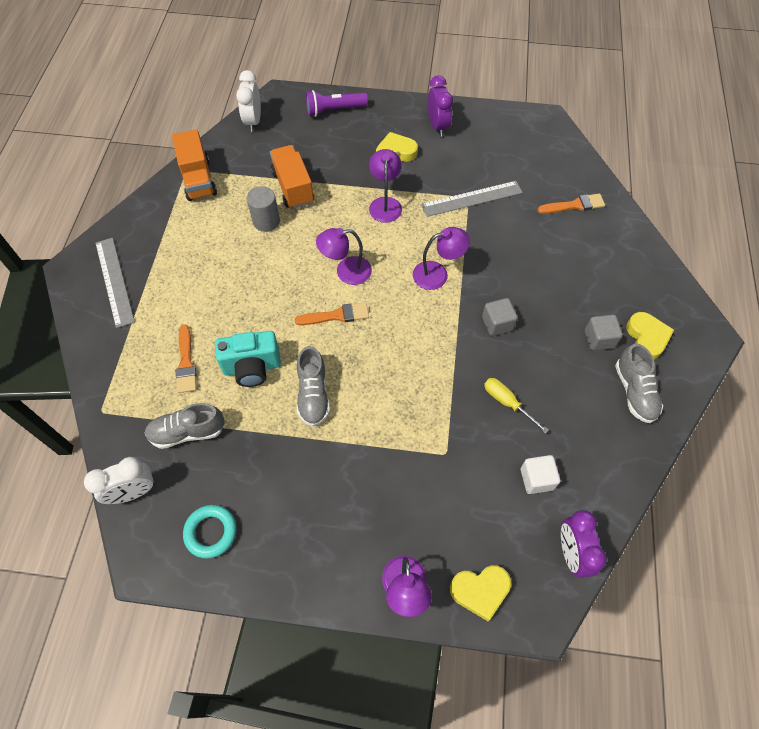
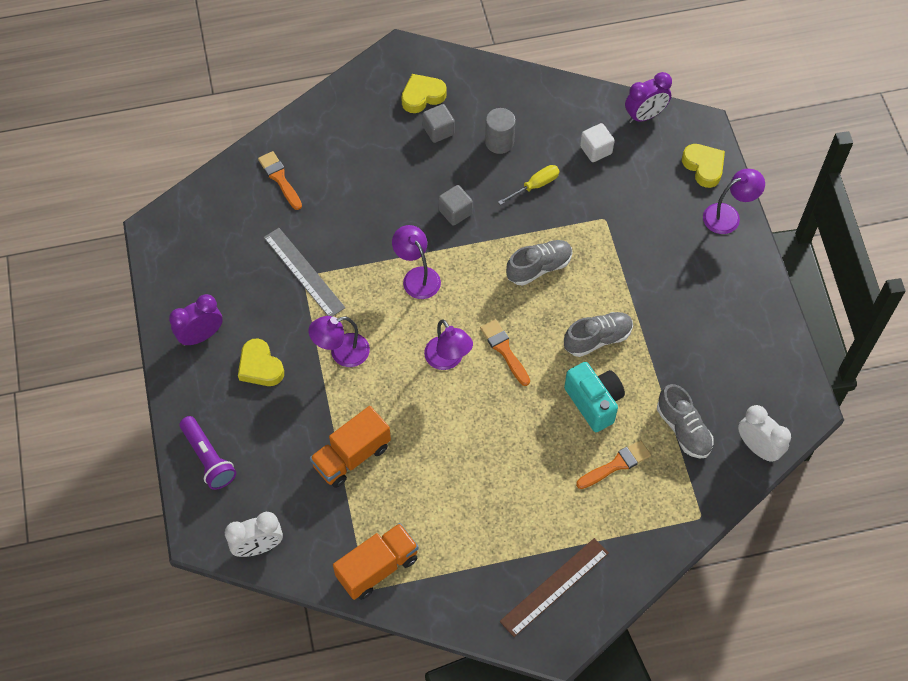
camera: 110 degrees left, 0 degrees up
(114, 281) = (554, 587): grey ruler -> brown ruler
(211, 532) = (758, 369): turquoise ring -> none
(266, 221) = (411, 464): grey cylinder -> grey cylinder (499, 142)
(507, 402) = (535, 186): yellow screwdriver -> yellow screwdriver turned 150 degrees counterclockwise
(634, 391) = (482, 97): grey shoe -> grey shoe (539, 268)

